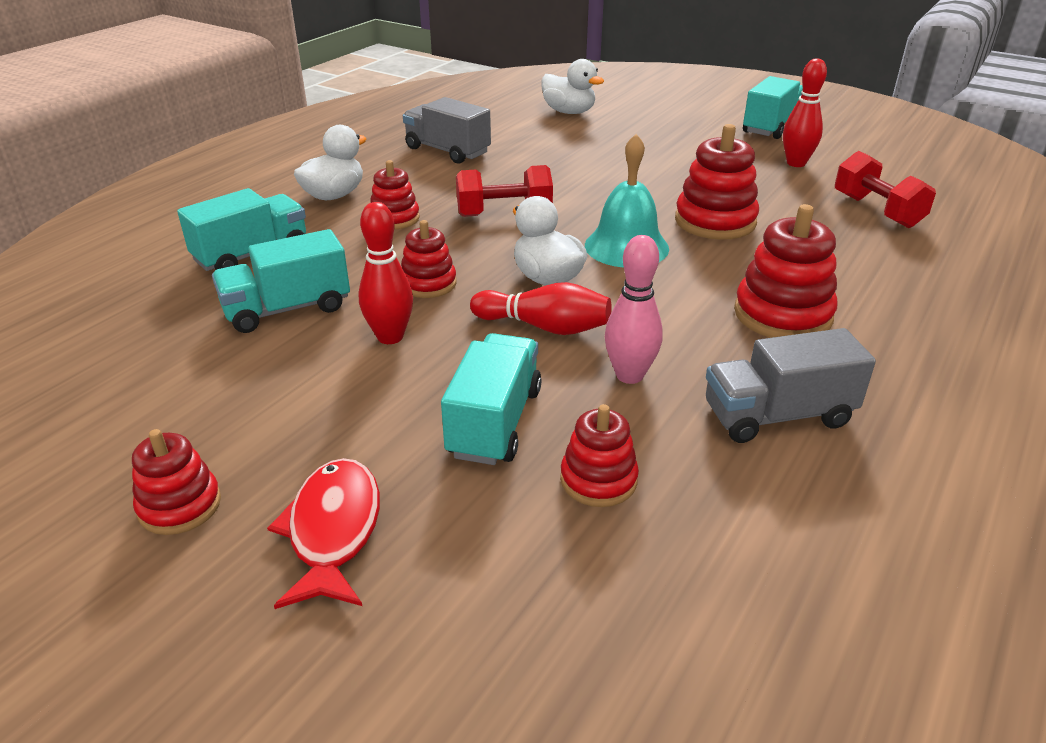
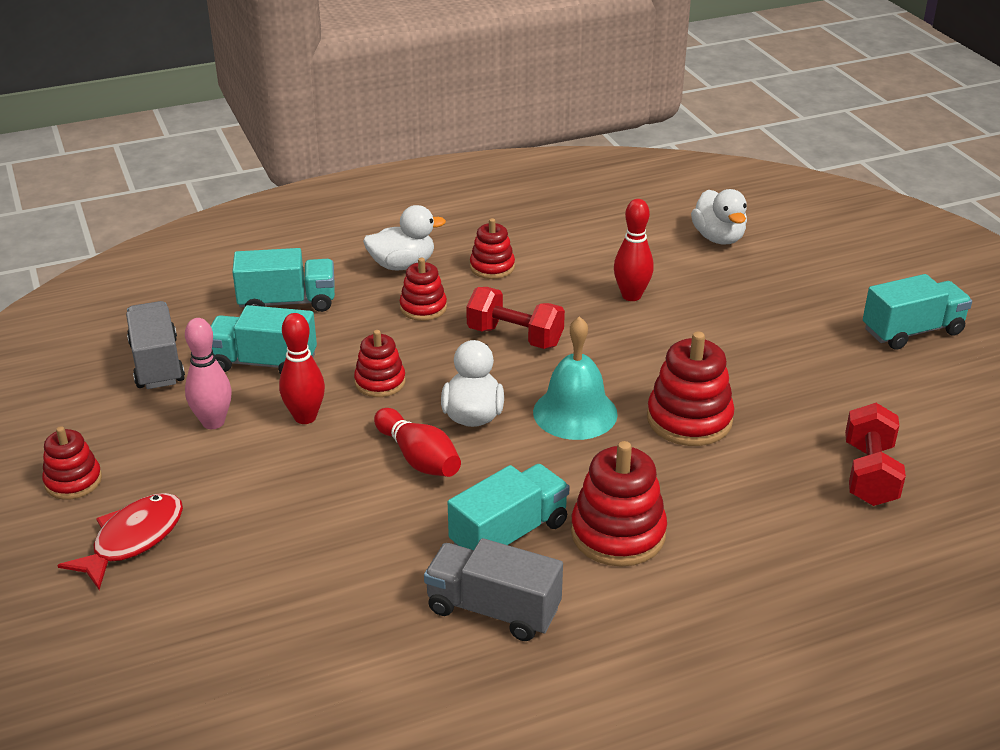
camera: 35 degrees right, 0 degrees up
(447, 151) = (547, 248): grey truck -> grey truck (157, 363)
(494, 422) = (298, 516): turquoise truck -> turquoise truck (509, 534)
(598, 480) = (314, 589): red stacking toy -> red stacking toy (492, 267)
(629, 375) = (429, 526): pink bowling pin -> pink bowling pin (213, 422)
(796, 163) = (869, 387): red bowling pin -> red bowling pin (631, 296)

